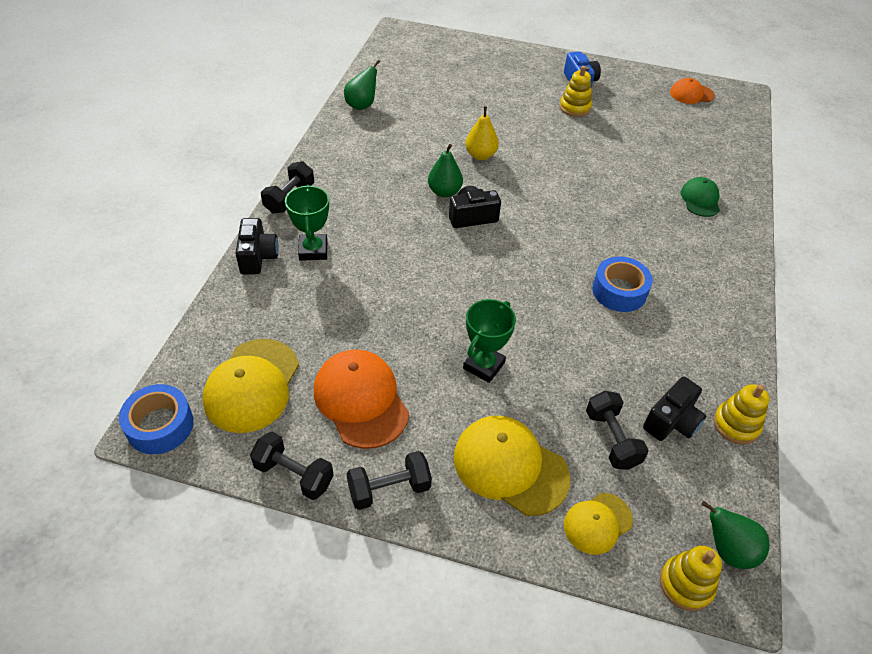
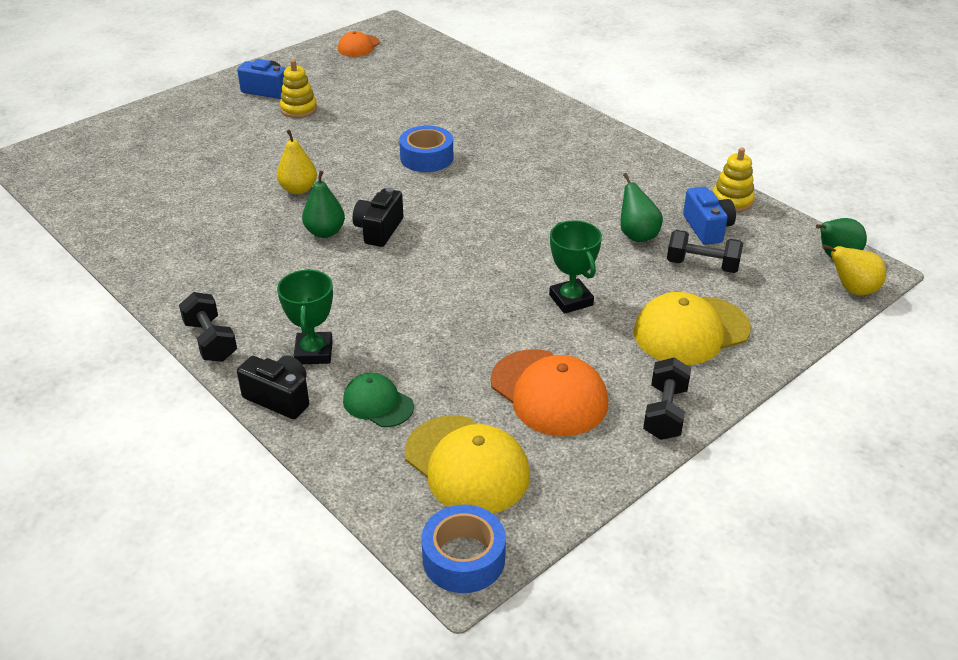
camera: 55 degrees left, 10 degrees down
(294, 474) = (604, 471): black dumbbell -> none
(313, 250) = (313, 352): green trophy -> green trophy turned 60 degrees clockwise
(361, 400) = (549, 393): orange cap -> orange cap turned 135 degrees counterclockwise
(362, 105) = (118, 232): green pear -> green pear (637, 235)
(597, 523) = (775, 308): yellow cap -> none
(619, 291) = (553, 191): blue tape -> blue tape (426, 158)
(672, 421) = (707, 228): black camera -> blue camera
(686, 584) = (852, 290): yellow stacking toy -> yellow pear
(700, 199) = (490, 104): green cap -> green cap (378, 403)

